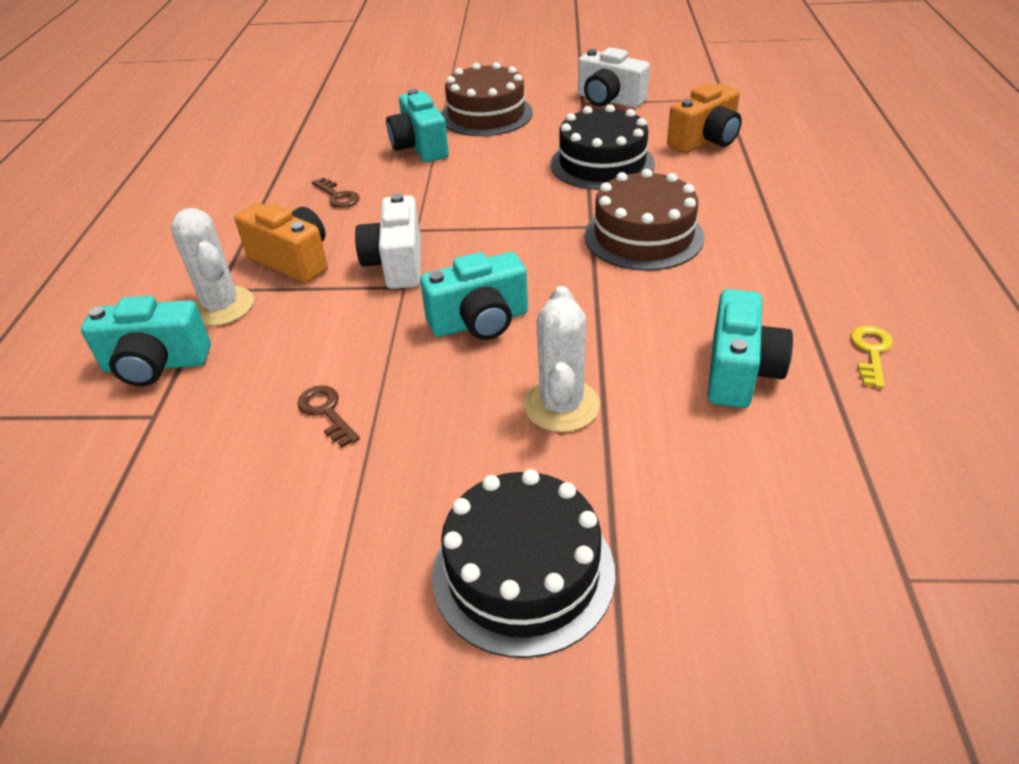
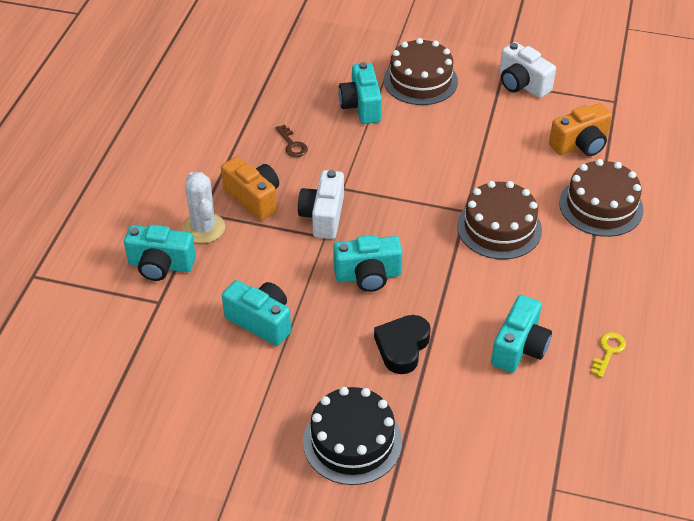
camera: 10 degrees right, 5 degrees up
(326, 412) = (261, 321): brown key -> turquoise camera
(561, 405) = (402, 347): white cactus -> black heart
(602, 163) = (493, 152): black cake -> none
(763, 192) = (601, 206): none -> brown cake

